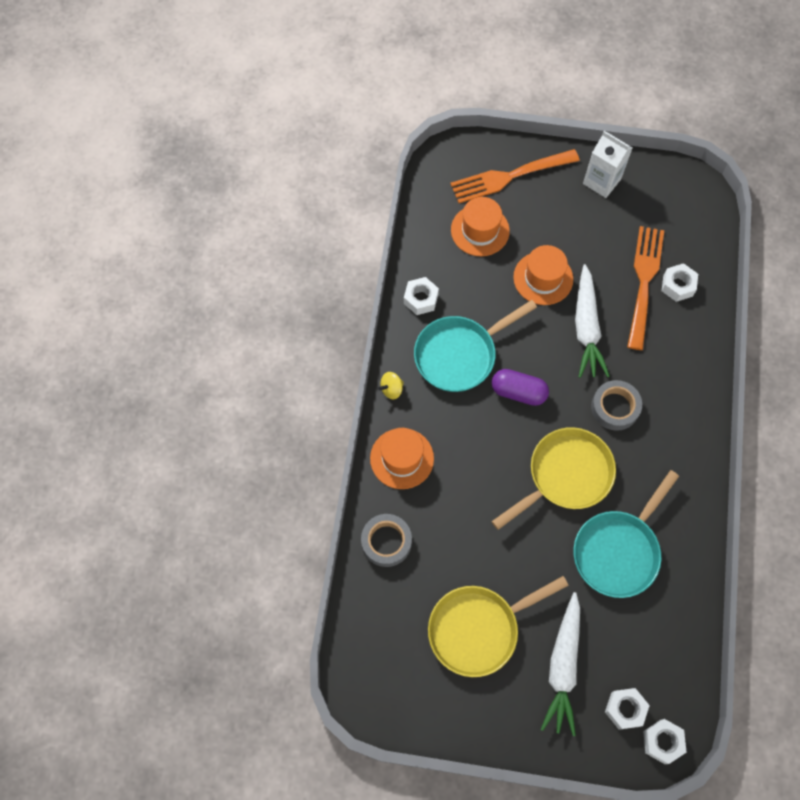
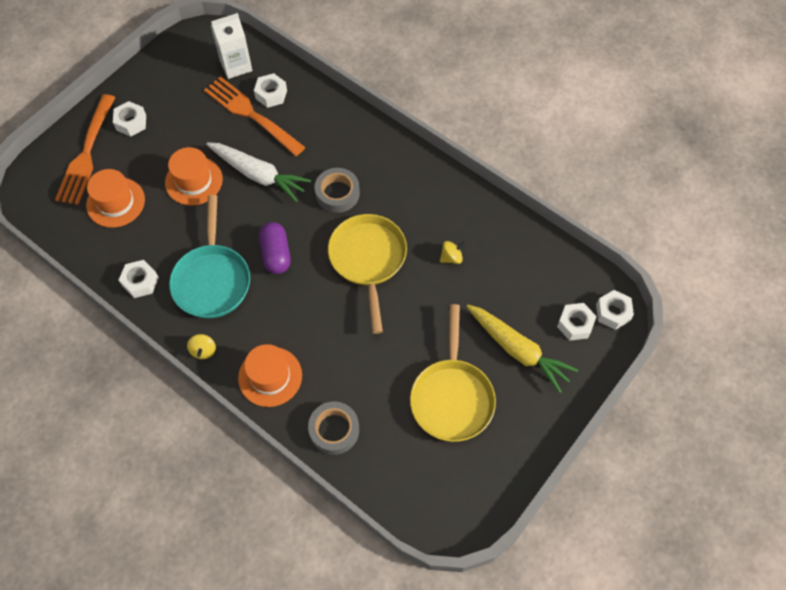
camera: 60 degrees left, 5 degrees down
(518, 392) = (276, 254): purple capsule -> purple capsule turned 60 degrees counterclockwise
(563, 667) = (518, 350): white carrot -> yellow carrot
(564, 190) = (131, 122): none -> white nut
(601, 181) = (145, 93): white carton -> white carton (236, 65)
(618, 550) = (451, 257): turquoise pan -> yellow spinning top

